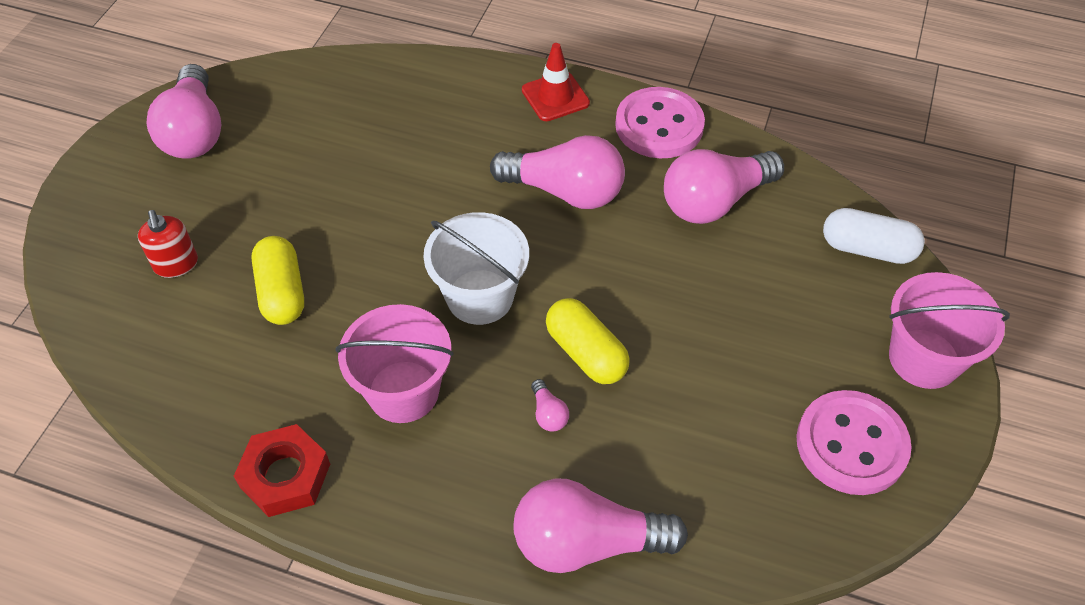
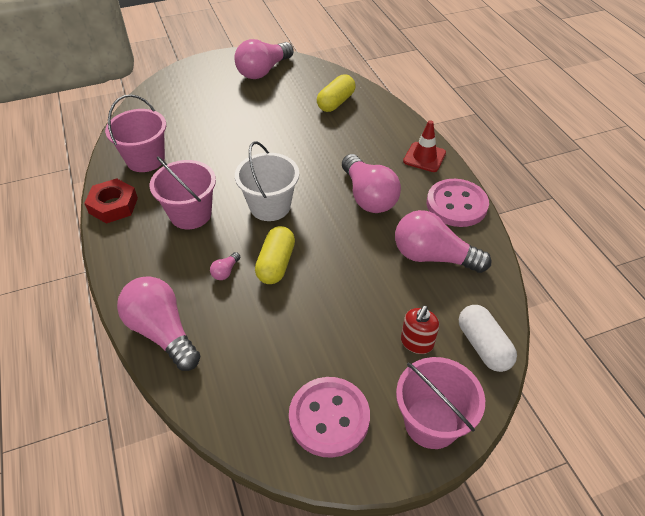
camera: 50 degrees right, 5 degrees down
(176, 264) = (190, 109): red soap dispenser -> red soap dispenser (416, 342)
(227, 382) = (145, 159): none -> pink bucket
(282, 292) = (207, 145): yellow capsule -> yellow capsule (336, 102)

